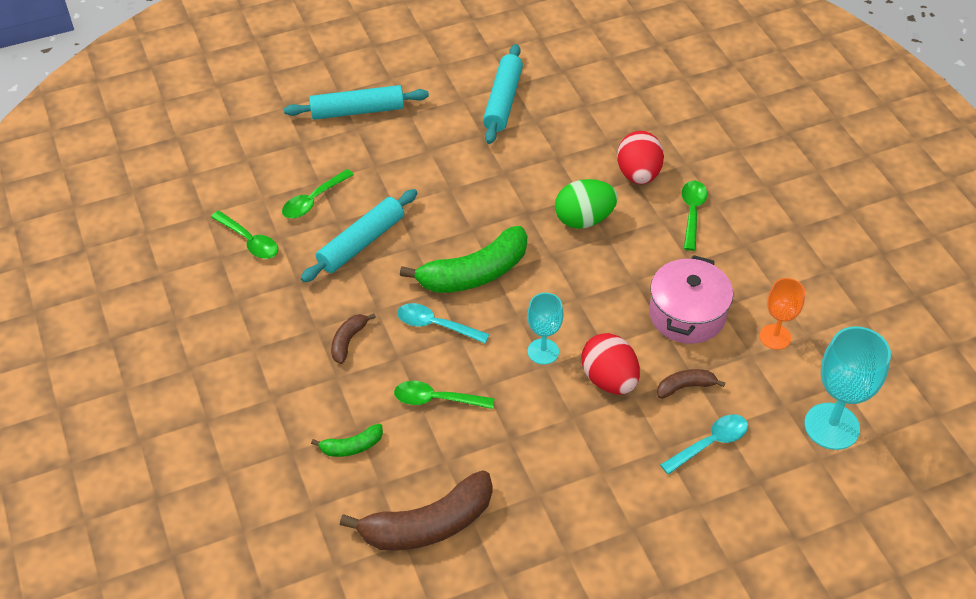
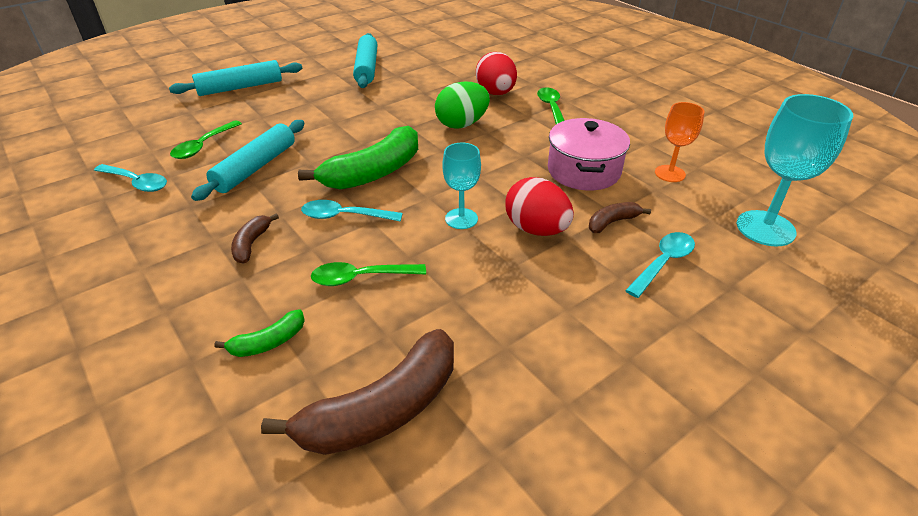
camera: 15 degrees left, 10 degrees down
(249, 241) = (136, 182): green spoon -> turquoise spoon

